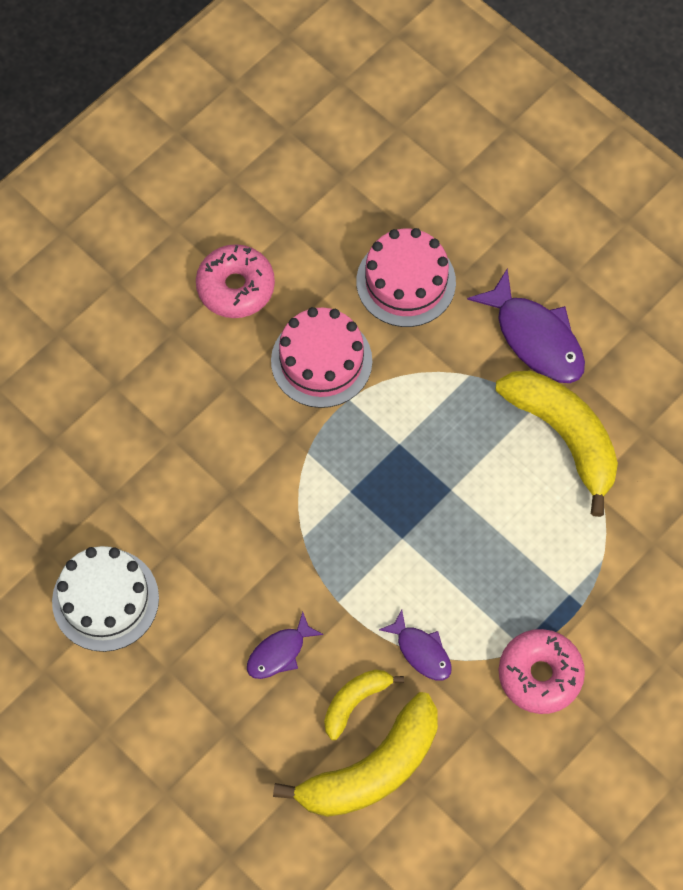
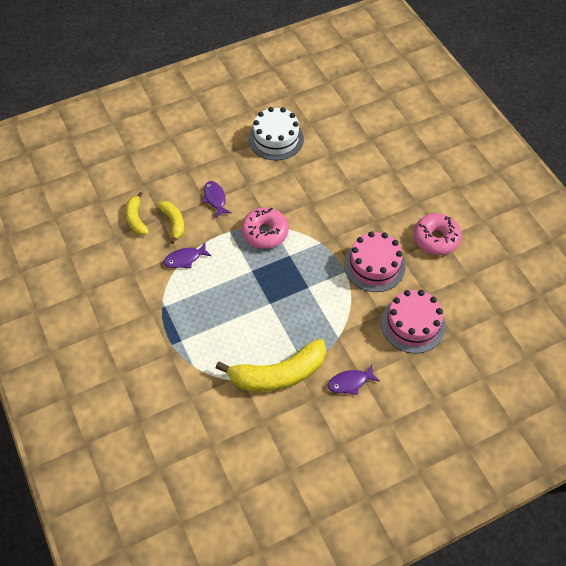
camera: 110 degrees right, 10 degrees down
(372, 769) = (136, 219): yellow banana -> yellow banana, size x0.53
(535, 338) = (350, 382): purple fish -> purple fish, size x0.57
(540, 675) = (144, 309): pink donut -> pink donut (265, 232)

